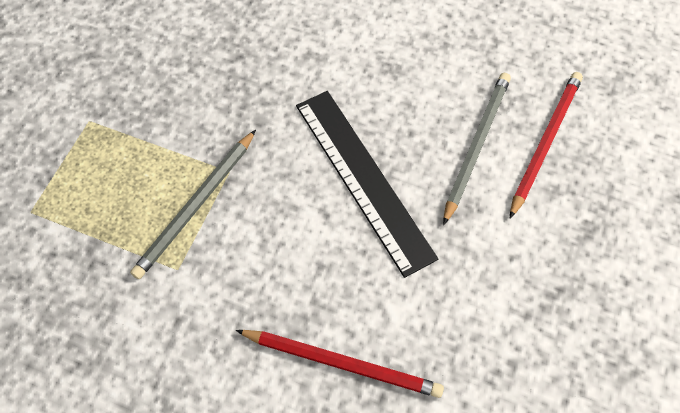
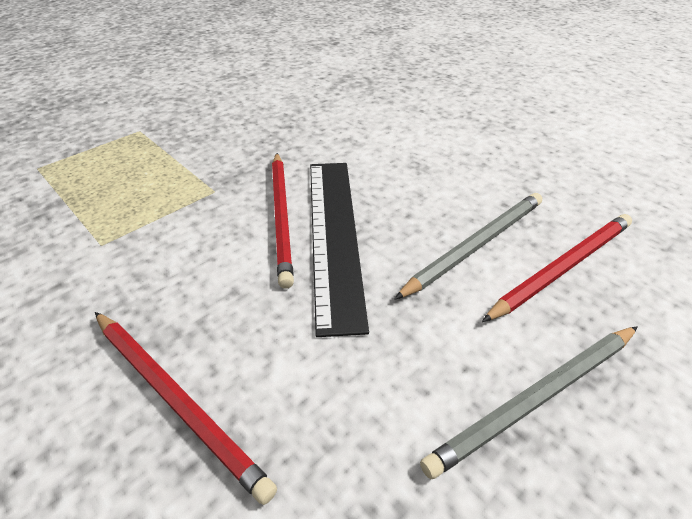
camera: 25 degrees right, 20 degrees down
(196, 206) = (163, 205): grey pencil -> grey pencil (536, 399)
(309, 177) = (282, 217): none -> red pencil

